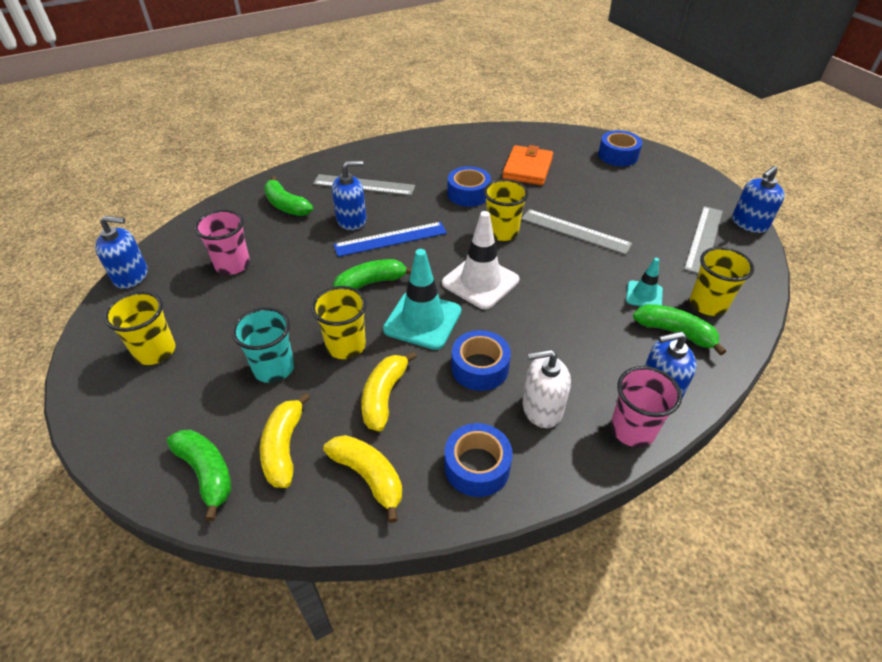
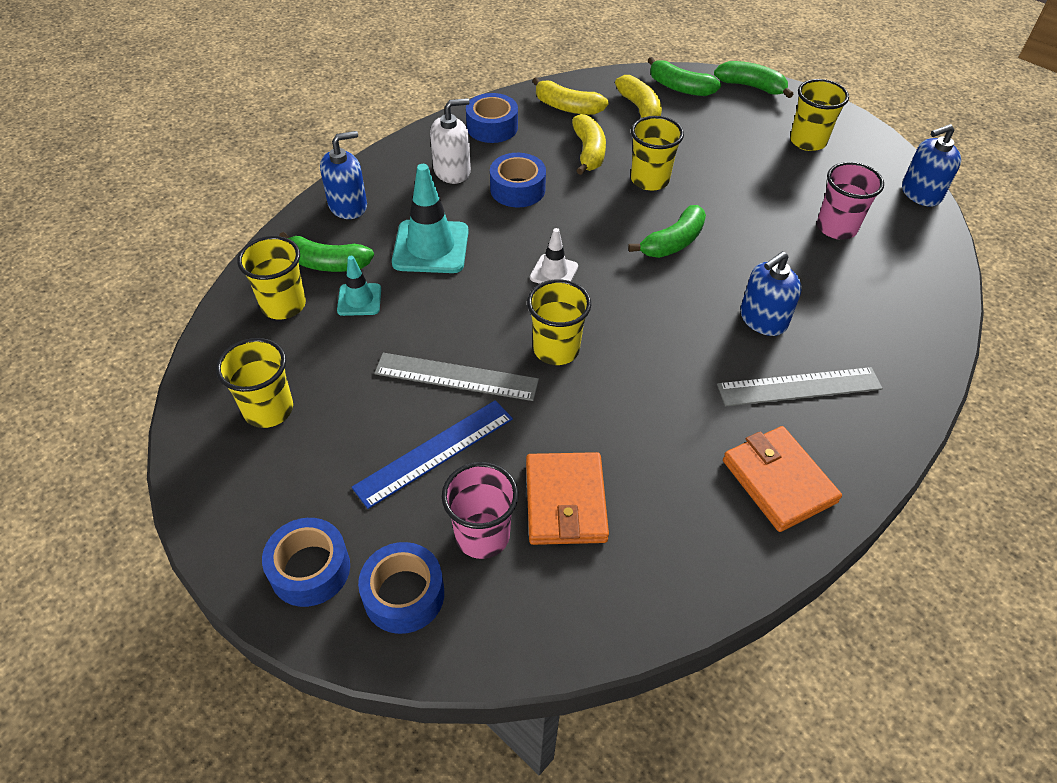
camera: 160 degrees right, 5 degrees up
(274, 368) = (696, 151): turquoise cup -> none
(286, 205) = (867, 321): green banana -> green banana (751, 86)
(390, 239) = (692, 303): blue ruler -> blue ruler (435, 452)
(412, 155) = (778, 481): none -> orange wallet
(422, 320) = (593, 217): turquoise traffic cone -> turquoise traffic cone (431, 247)
(468, 194) = (635, 410): blue tape -> blue tape (310, 569)
(480, 282) = (554, 272): white traffic cone -> white traffic cone, size x0.56
(632, 430) = (372, 172): pink cup -> pink cup (482, 535)
(703, 239) = (268, 410): grey ruler -> yellow cup
(749, 223) = (188, 462): blue soap dispenser -> none

